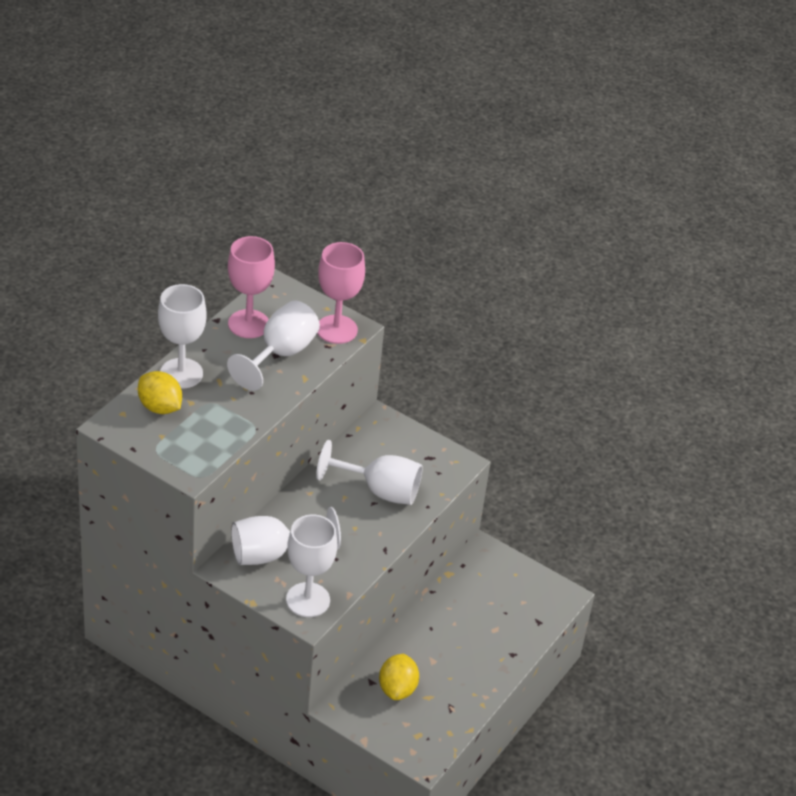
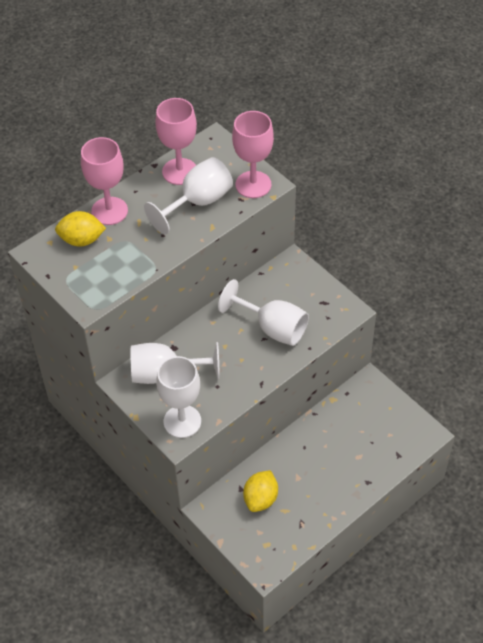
camera: 20 degrees right, 10 degrees up
(160, 407) = (82, 240): yellow lemon -> yellow lemon turned 60 degrees counterclockwise
(181, 373) = (109, 211): white goblet -> pink goblet

